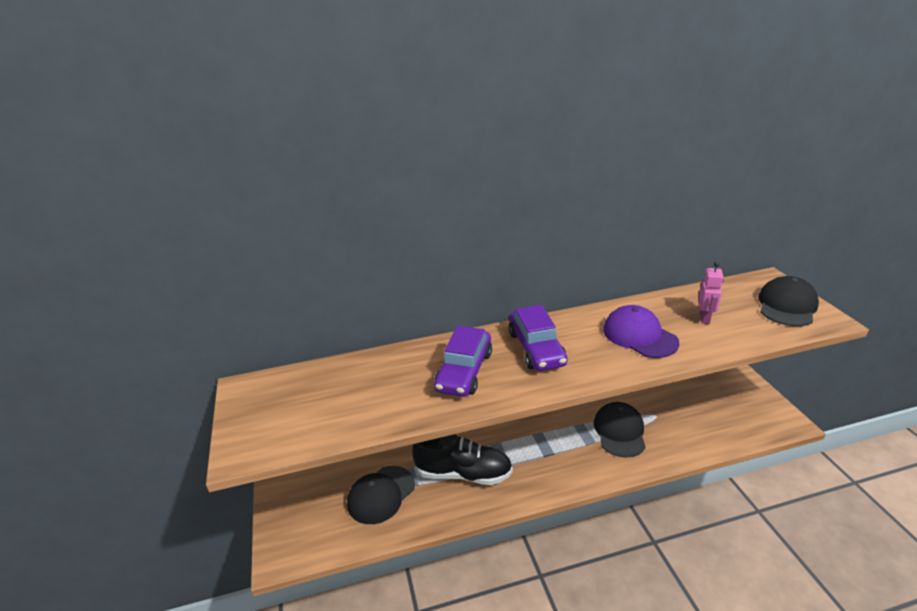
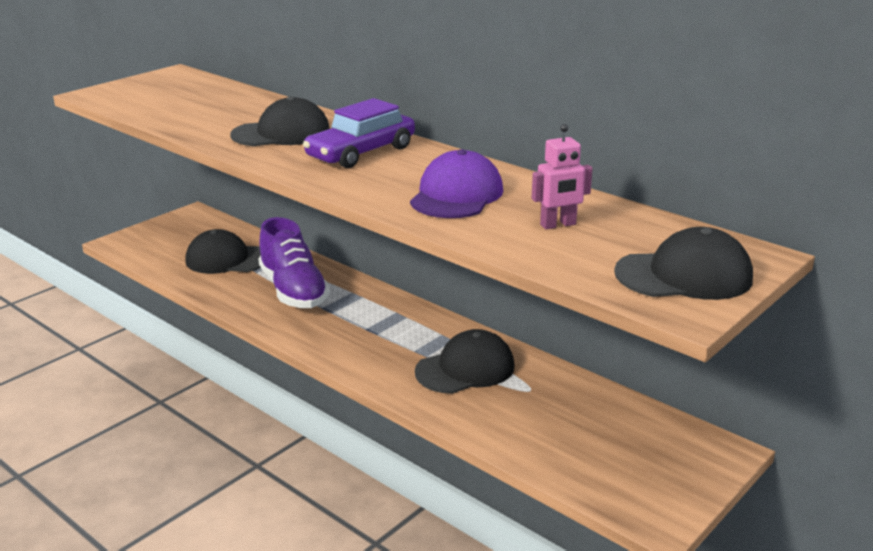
camera: 55 degrees right, 5 degrees down
(463, 473) = (293, 290): black shoe -> purple shoe
(464, 371) = (281, 133): purple car -> black cap

